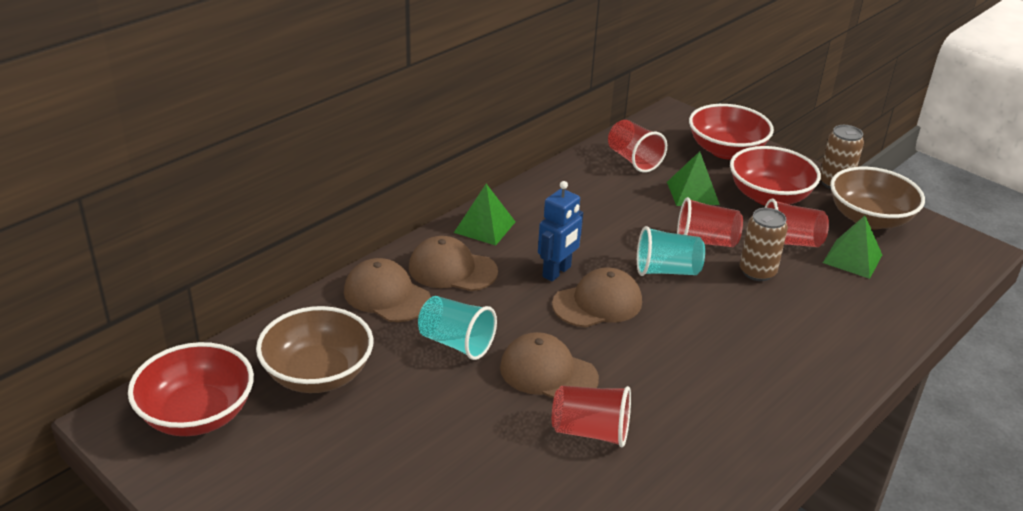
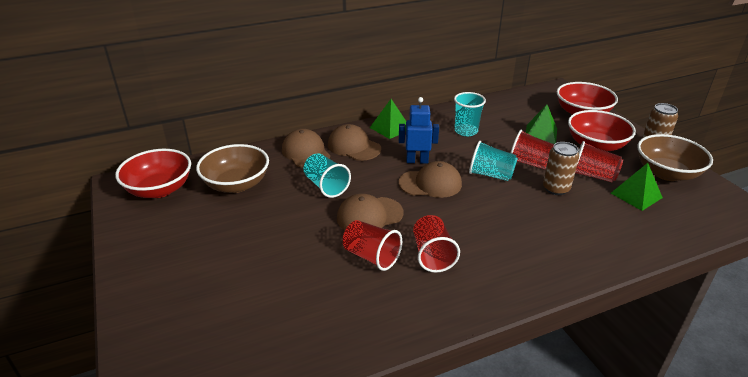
camera: 25 degrees right, 0 degrees up
(548, 373) = (369, 215): brown cap -> brown cap turned 75 degrees counterclockwise
(557, 272) = (417, 161): blue robot -> blue robot turned 150 degrees counterclockwise
(593, 209) = (466, 131): none -> turquoise cup
(633, 160) = (512, 108): red cup -> red cup (432, 255)

